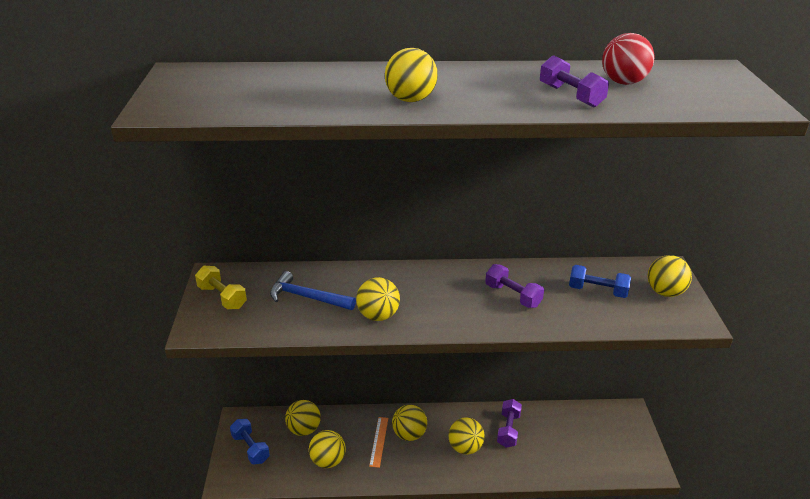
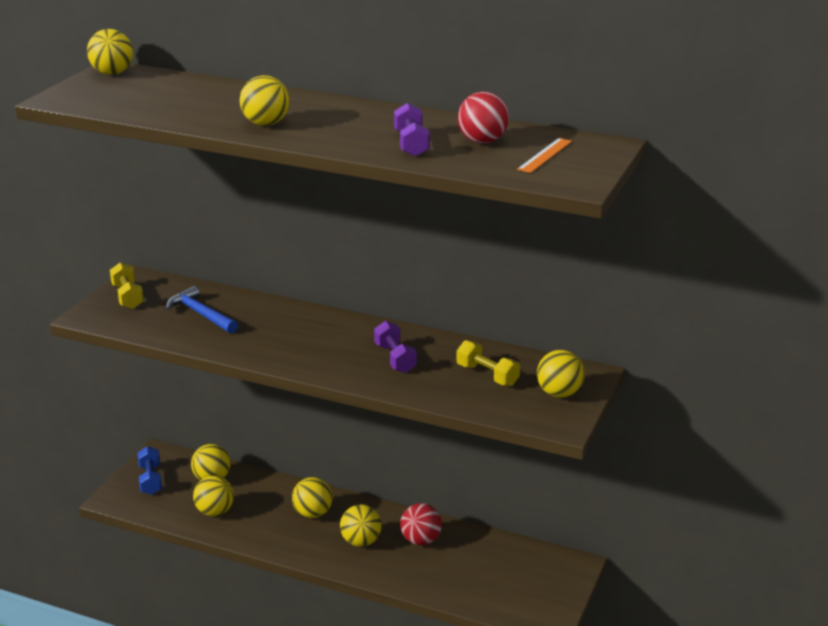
camera: 25 degrees right, 5 degrees down
(378, 315) = (250, 343): yellow ball -> yellow ball (112, 73)
(379, 441) = (277, 510): orange ruler -> orange ruler (545, 155)
(508, 430) = (421, 540): purple dumbbell -> red ball
(597, 291) = (487, 375): blue dumbbell -> yellow dumbbell

